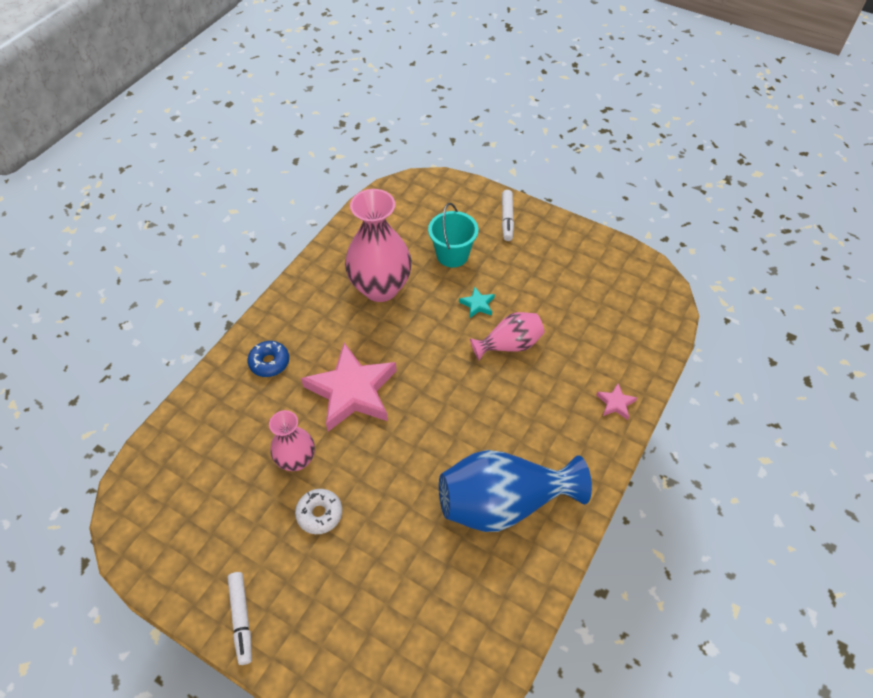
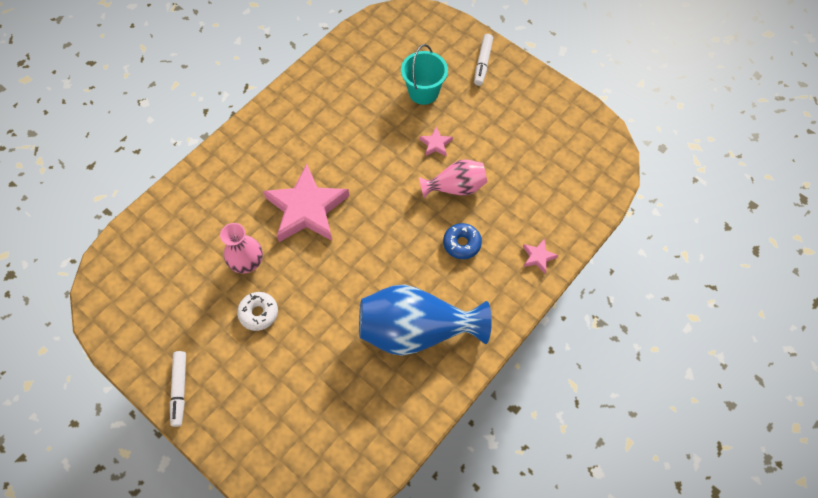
camera: 10 degrees right, 10 degrees up
(269, 362) = (240, 171): blue donut -> blue donut (462, 243)
(380, 288) = (351, 115): pink vase -> none
(477, 304) = (435, 144): turquoise star -> pink star

